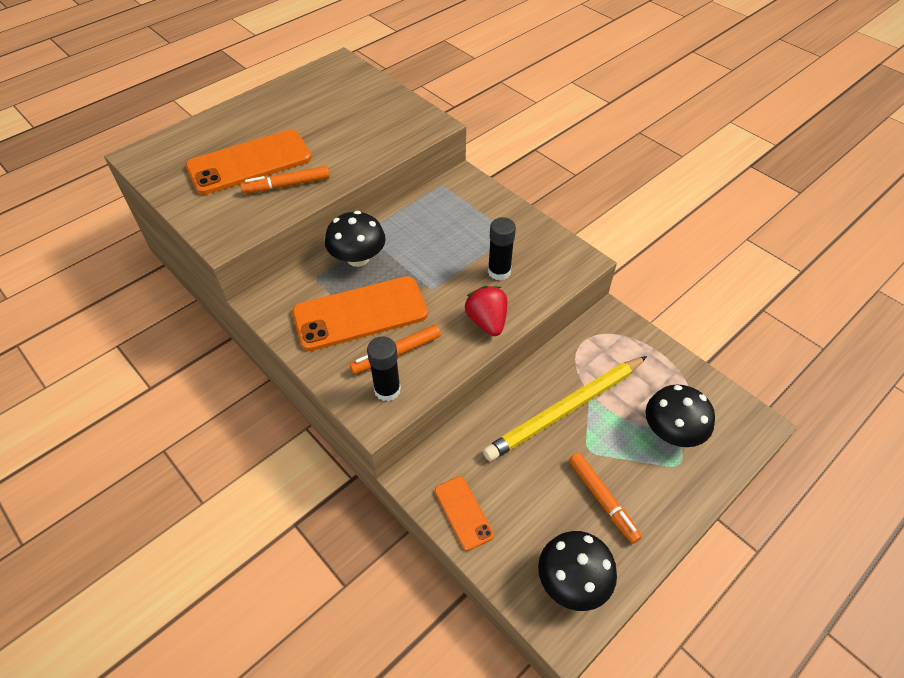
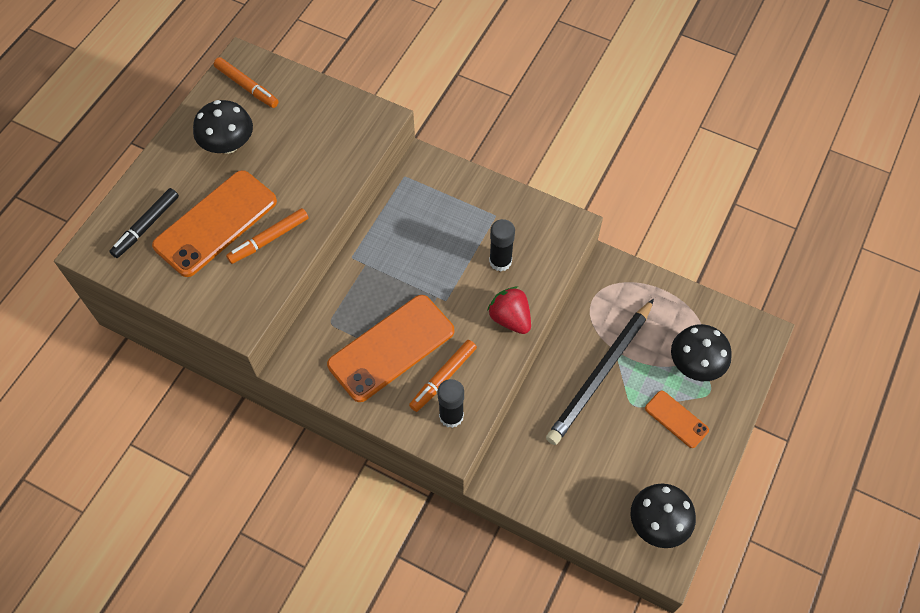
camera: 20 degrees left, 10 degrees up
(192, 151) = (146, 226): none -> black marker
(358, 258) = (361, 288): black mushroom -> black mushroom (228, 144)
(463, 512) = (550, 497): orange phone -> orange phone (676, 419)
(565, 409) = (600, 373): yellow pencil -> black pencil
(602, 499) = (658, 445): orange marker -> orange marker (247, 86)

